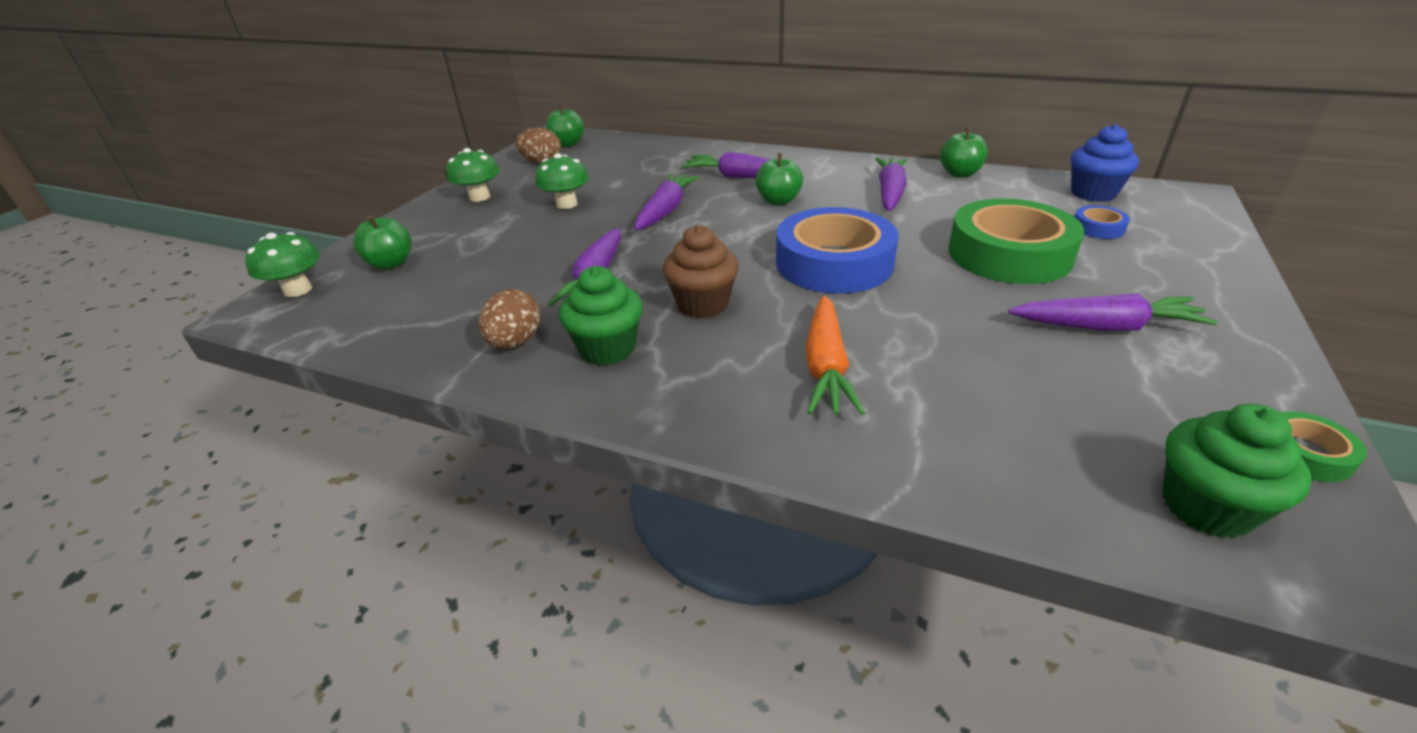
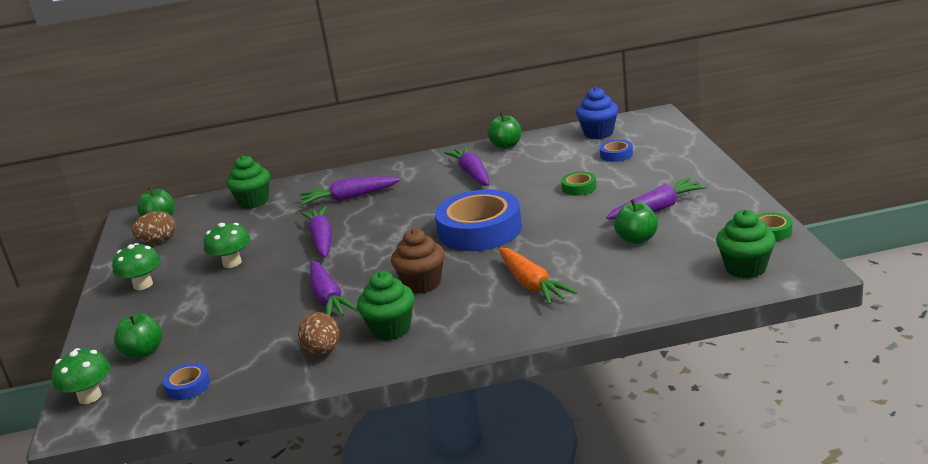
camera: 30 degrees left, 10 degrees down
(368, 320) = (188, 386): none -> blue tape
(655, 152) = (254, 201): none -> green cupcake
(778, 201) = (399, 205): green apple -> green apple (637, 239)
(1009, 254) = (579, 188): green tape -> green tape, size x0.43

